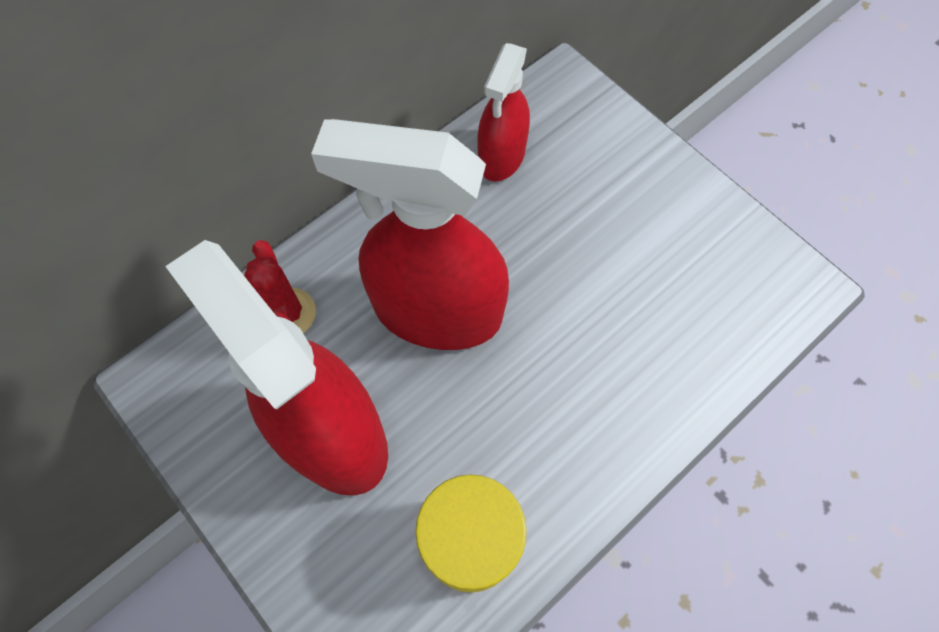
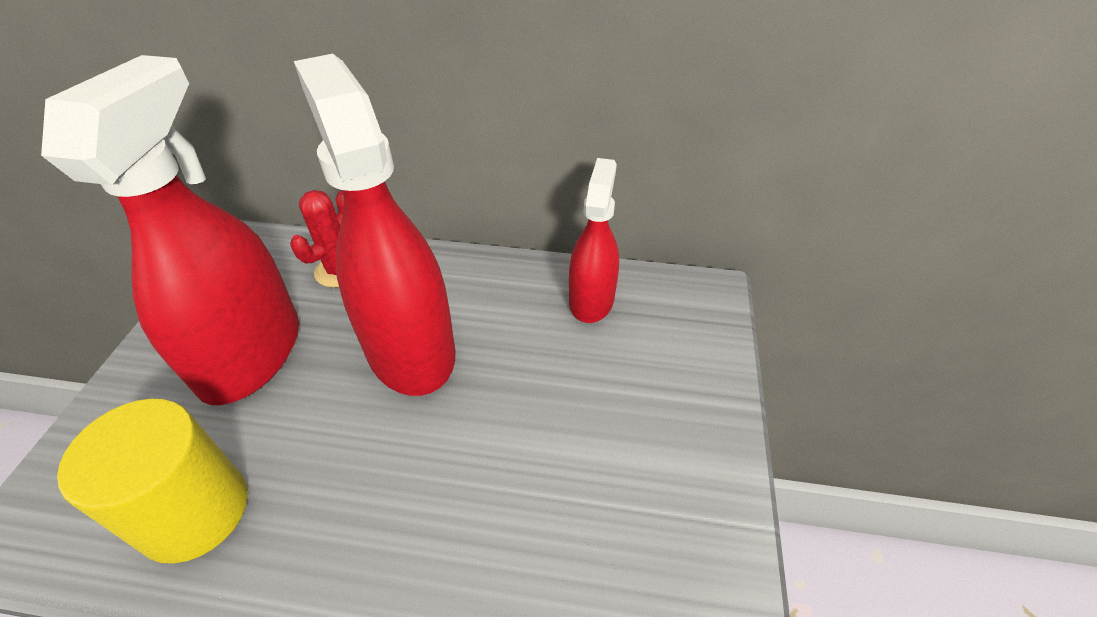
camera: 50 degrees right, 20 degrees down
(501, 156) = (591, 300): red spray bottle -> red spray bottle turned 120 degrees clockwise

